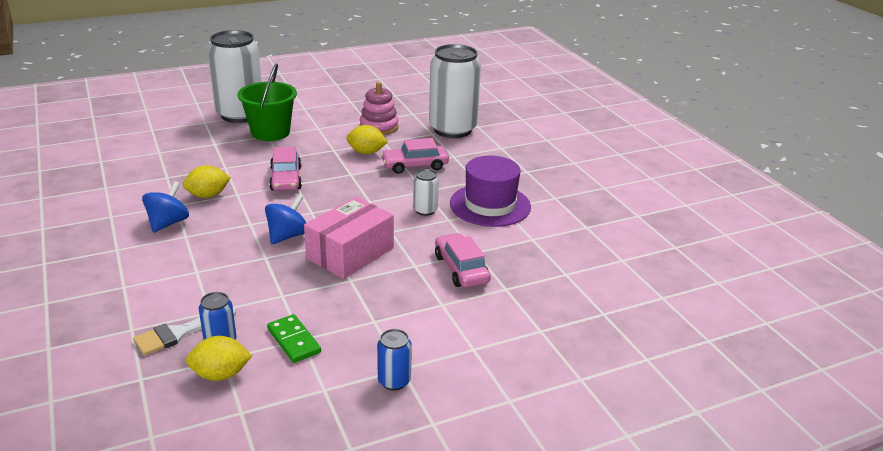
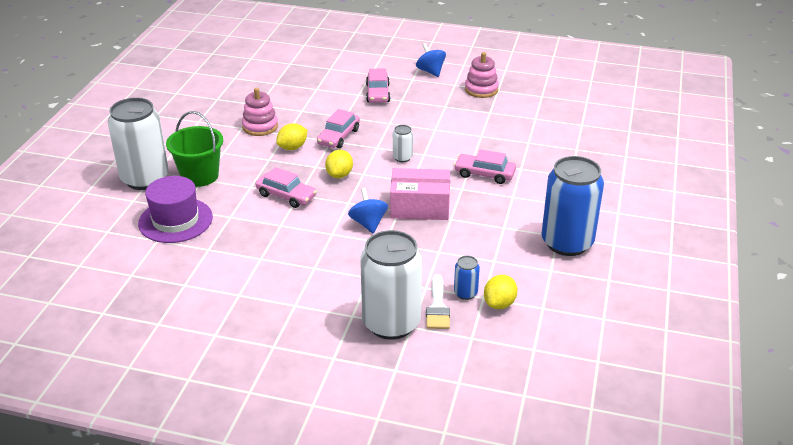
camera: 50 degrees left, 5 degrees up
(168, 223) = (285, 270): blue spinning top -> blue spinning top (430, 71)
(208, 195) = (266, 238): yellow lemon -> yellow lemon (339, 175)
(293, 341) = (493, 264): green domino -> none
(350, 253) = (420, 207): pink box -> pink box turned 75 degrees counterclockwise
(394, 381) = (567, 243): blue can -> blue can, size x2.34
(452, 129) = (307, 100): white can -> white can (391, 323)
(490, 205) = (426, 132): purple hat -> purple hat (175, 220)
(518, 155) = (377, 93): none -> pink car
(621, 205) = (481, 89): none -> pink stacking toy

